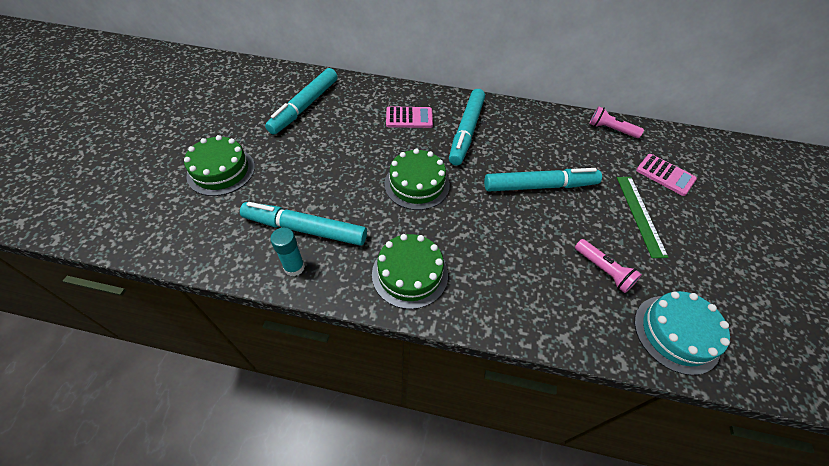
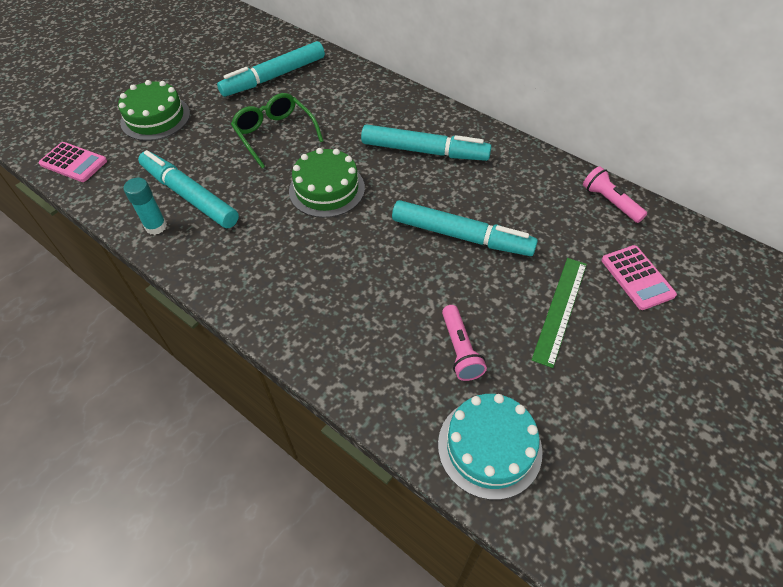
camera: 30 degrees right, 0 degrees up
(341, 153) = (274, 134): none -> green glasses
(409, 118) = (372, 118): pink calculator -> pink calculator (73, 163)
(410, 274) = (253, 272): green cake -> none
(466, 131) = (424, 151): turquoise marker -> turquoise marker turned 120 degrees counterclockwise

